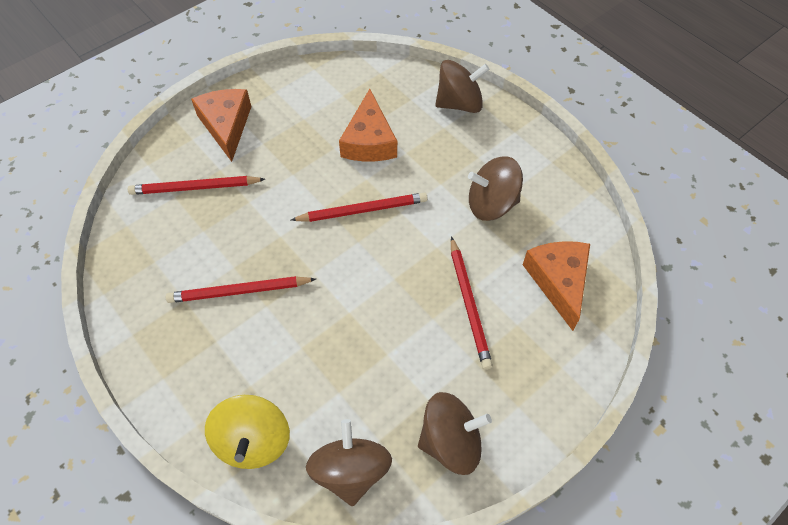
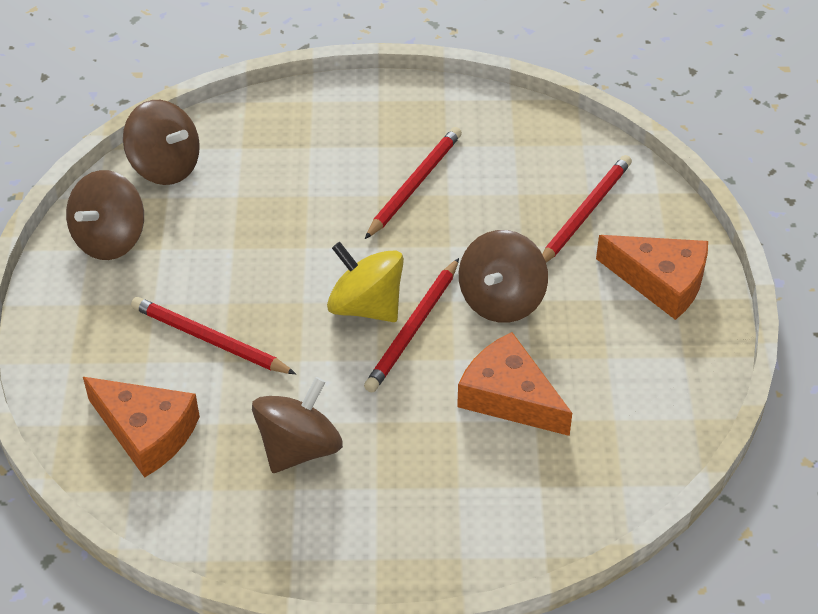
camera: 130 degrees right, 10 degrees down
(253, 441) = (259, 125): yellow spinning top -> yellow spinning top (366, 306)
(459, 103) = (482, 533): brown spinning top -> brown spinning top (501, 300)

